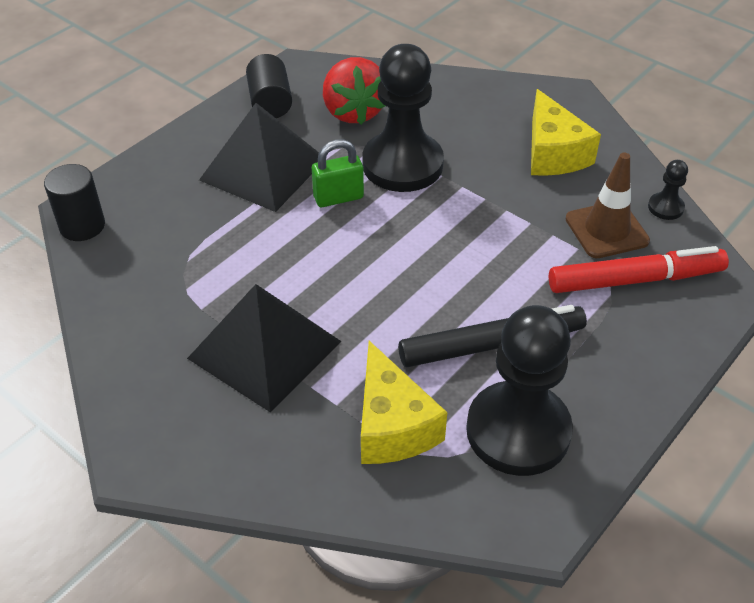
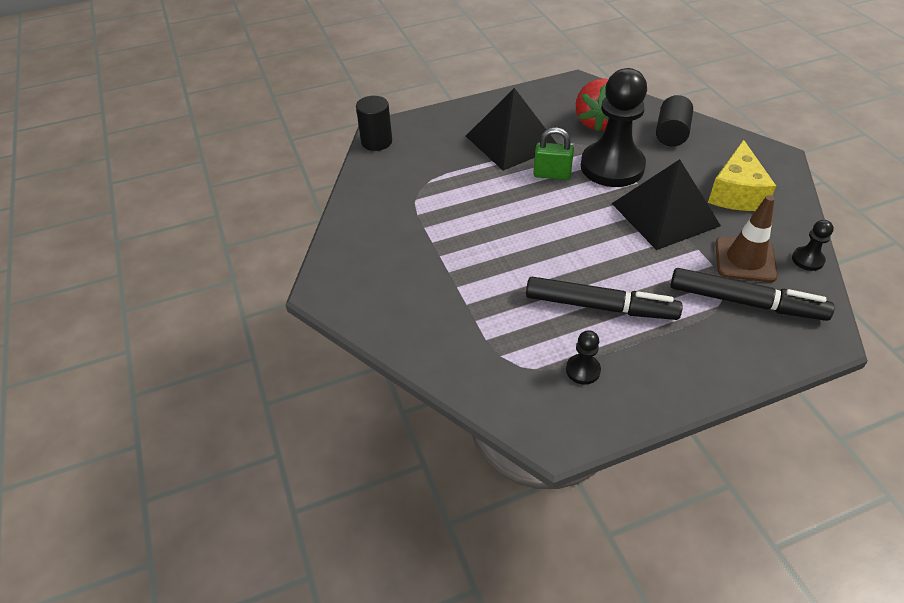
camera: 30 degrees right, 0 degrees up
(264, 349) = (441, 253): black pyramid -> black pyramid (665, 214)
(270, 102) = (543, 100): black cylinder -> black cylinder (671, 134)
(392, 425) = (495, 331): yellow cheese -> none
(518, 431) = (583, 370): black pawn -> black pawn, size x0.42
(635, 280) = (745, 302): red marker -> black marker

